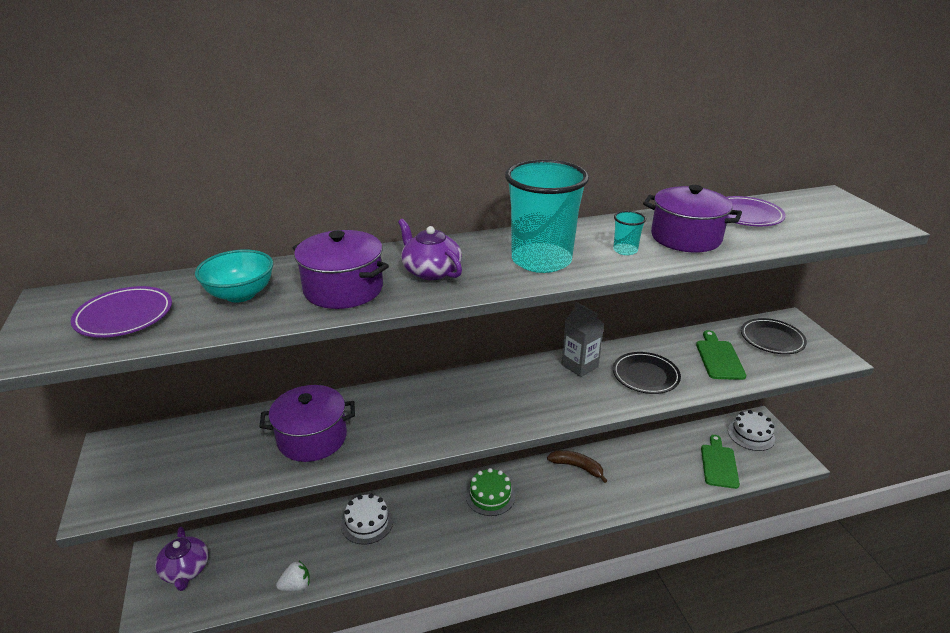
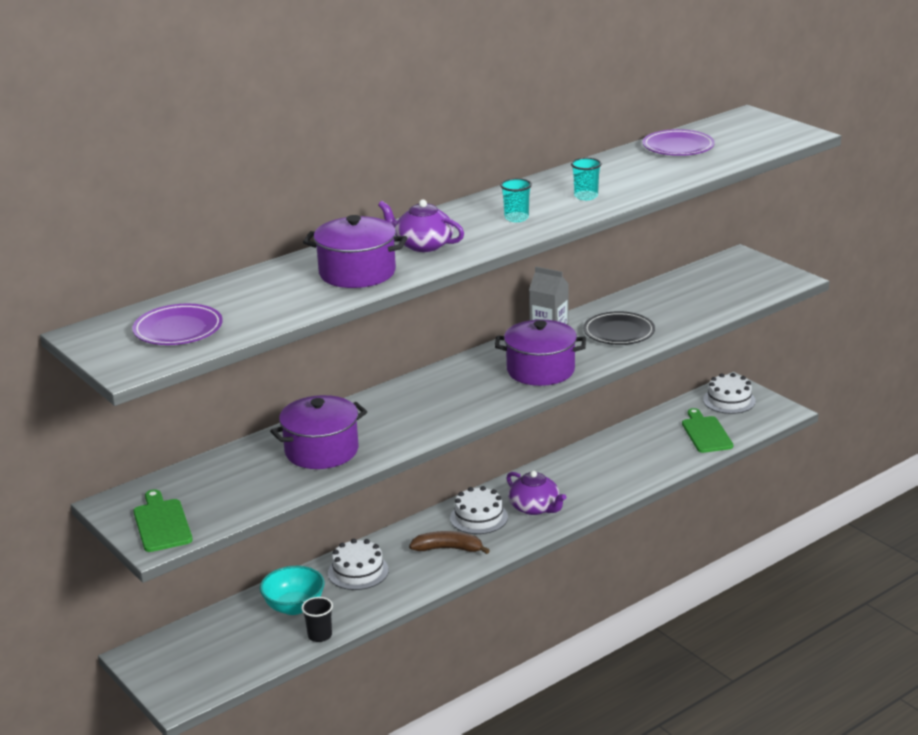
camera: 20 degrees left, 5 degrees down
(185, 570) = (184, 657): purple teapot -> purple teapot (535, 507)
(240, 294) = (265, 295): turquoise bowl -> turquoise bowl (294, 607)
(296, 585) = (320, 635): white strawberry -> black cup
(490, 496) = (479, 517): green cake -> white cake
(541, 260) = (516, 218): turquoise cup -> turquoise cup, size x0.41
(577, 467) = (558, 471): brown banana -> brown banana (448, 549)
(686, 237) = (633, 176): purple pot -> purple pot (540, 370)
(718, 358) = (682, 303): green cutting board -> green cutting board (161, 523)
(772, 339) = (727, 276): black plate -> none

